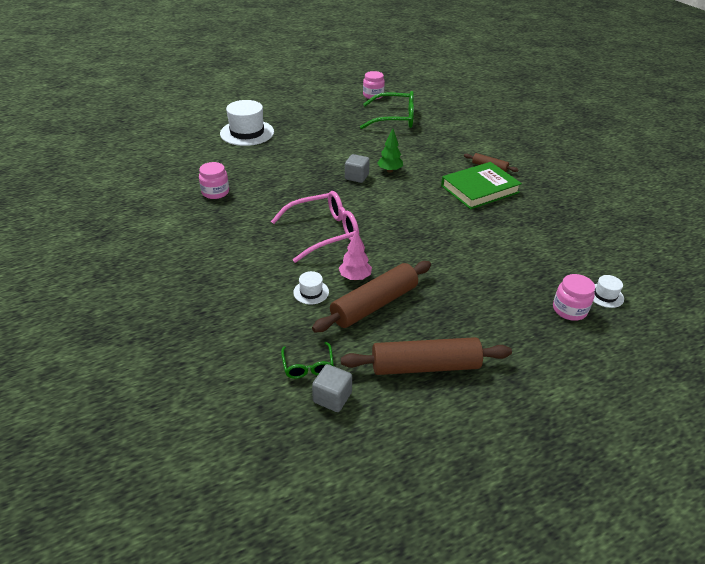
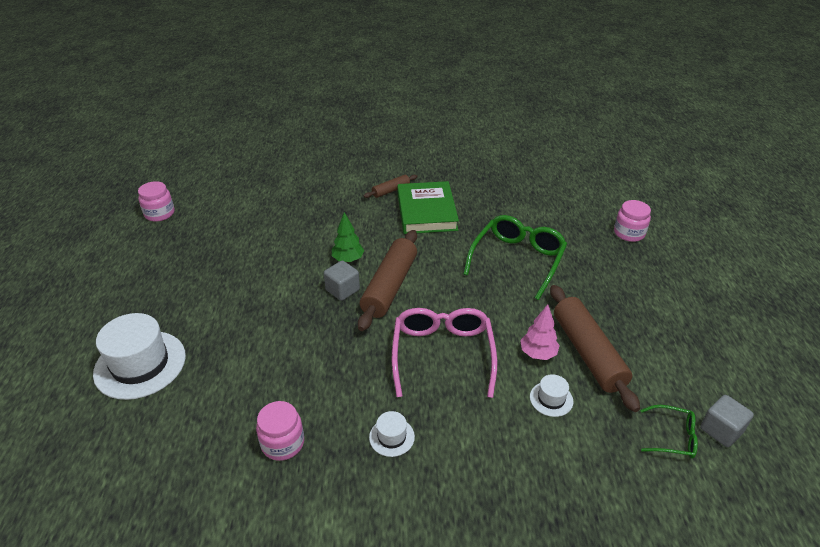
camera: 65 degrees left, 0 degrees up
(394, 119) = (235, 217): green glasses -> green glasses (517, 260)
(425, 366) = (685, 347): brown rolling pin -> brown rolling pin (389, 286)
(605, 295) = (616, 208): white hat -> white hat (391, 437)

